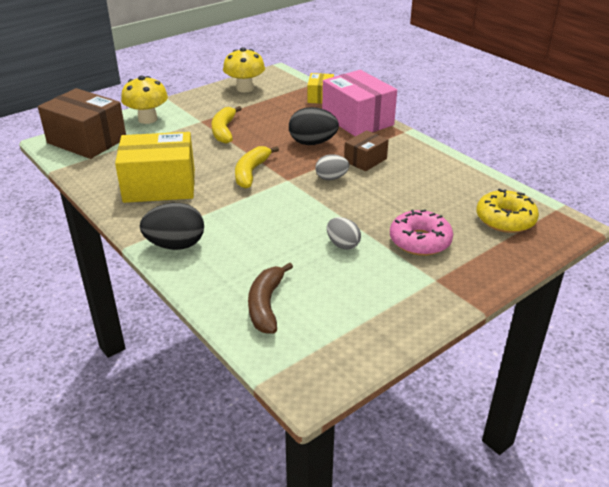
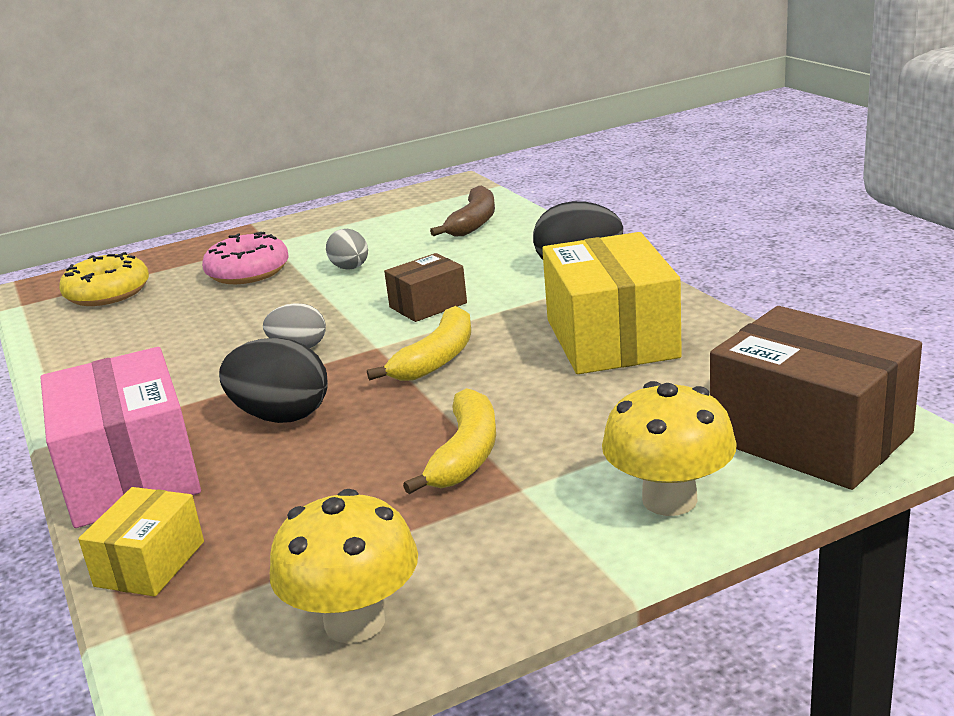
camera: 165 degrees left, 10 degrees down
(159, 186) = (611, 338): yellow box -> yellow box turned 75 degrees clockwise
(365, 160) = (210, 377): brown box -> brown box (428, 305)

